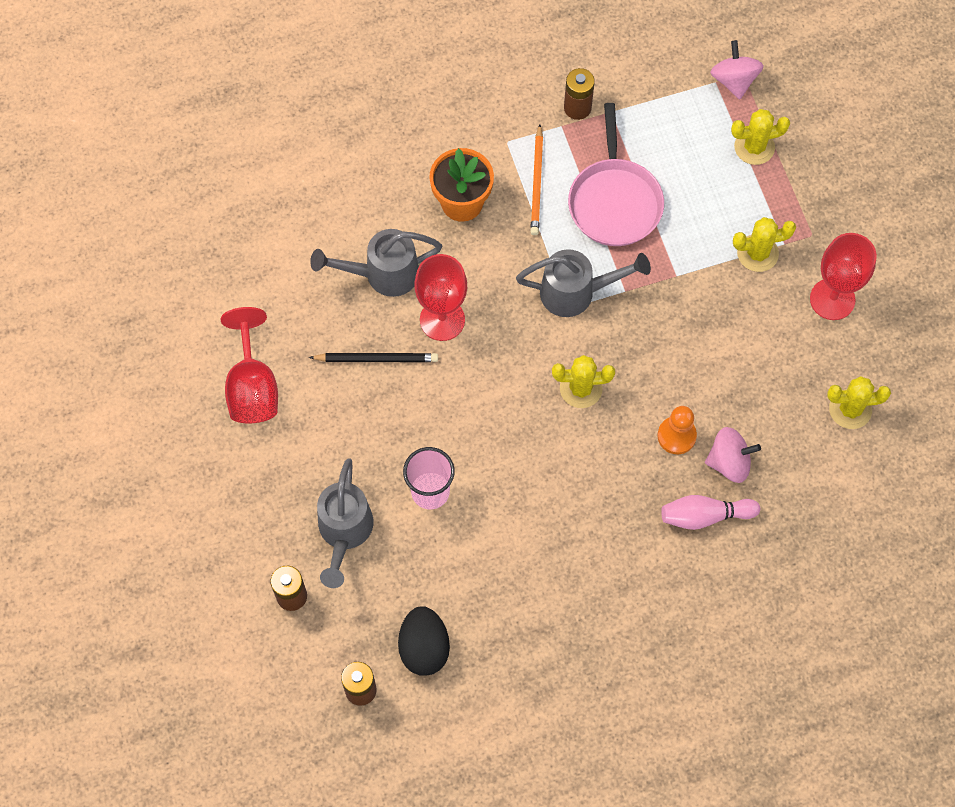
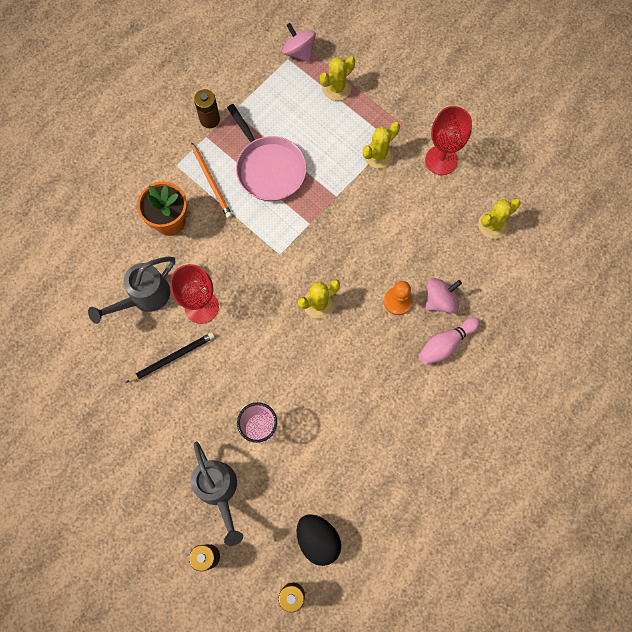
camera: 30 degrees left, 5 degrees up
(252, 387) = (98, 424): red goblet -> none
(577, 293) = (279, 241): grey watering can -> none

